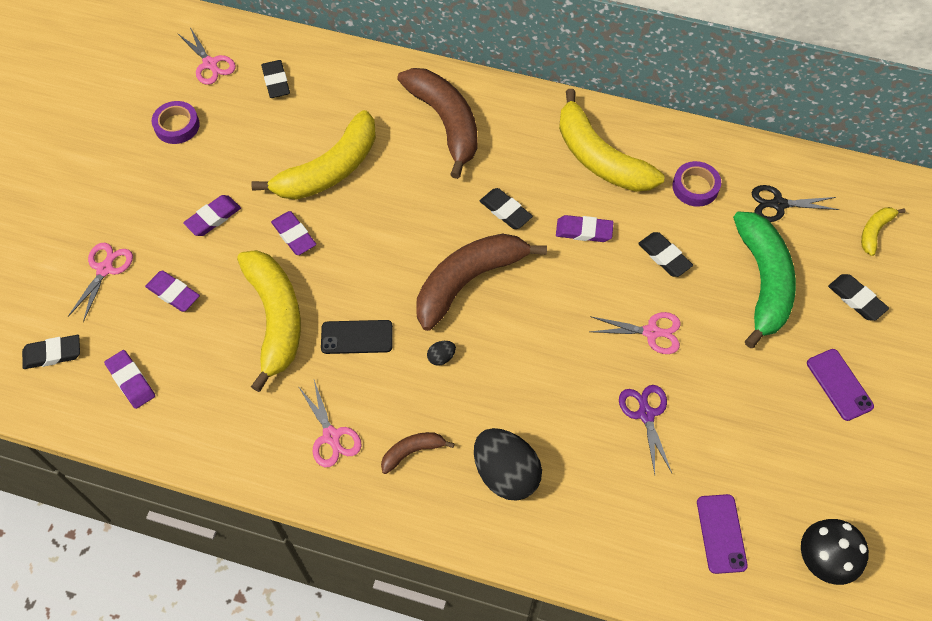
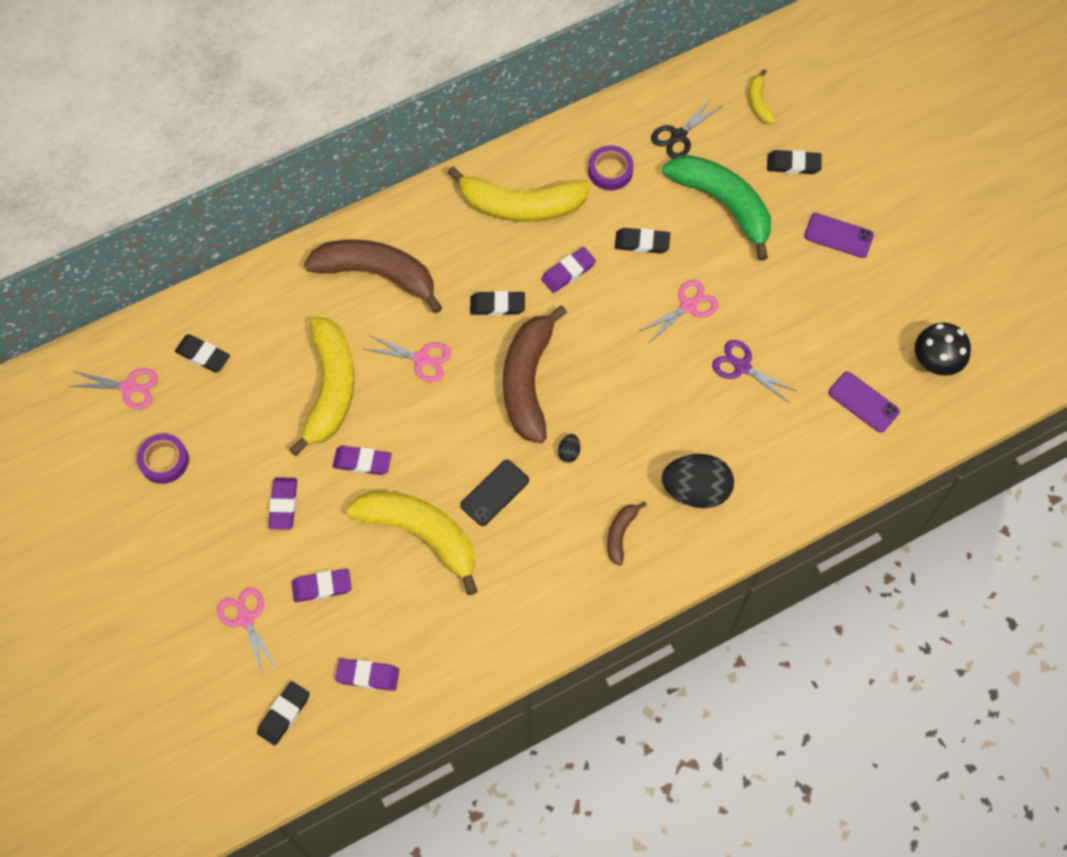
camera: 45 degrees left, 5 degrees up
(331, 436) = (555, 576): pink scissors -> pink scissors (421, 359)

